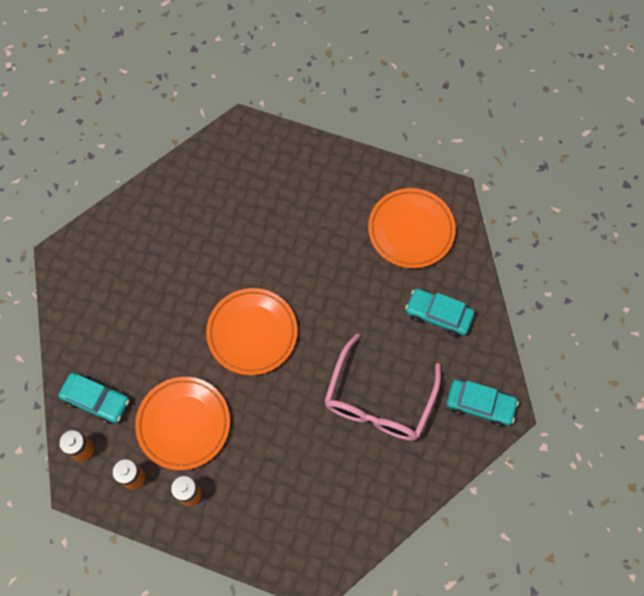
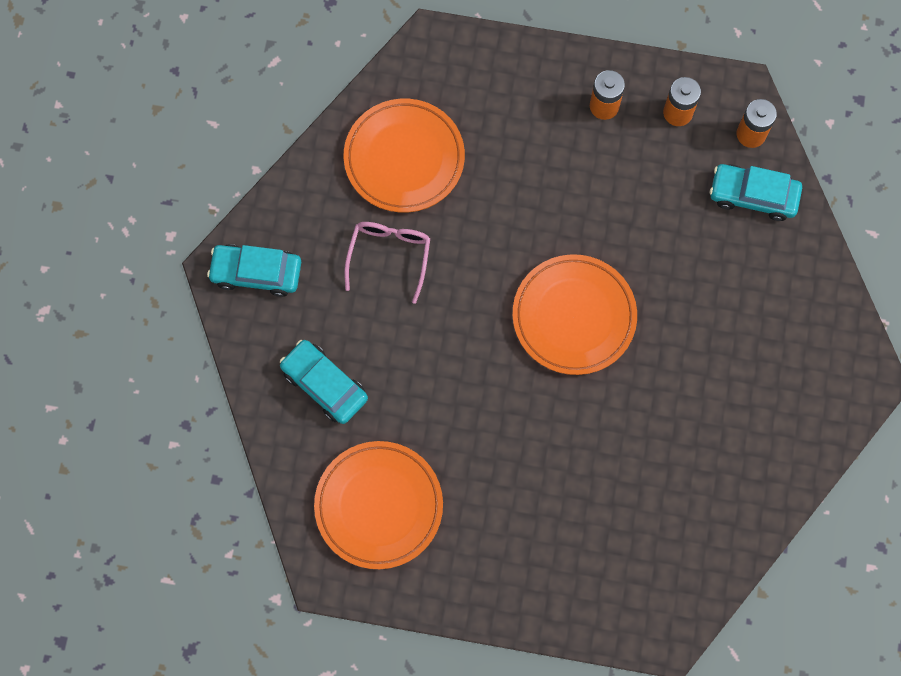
camera: 170 degrees right, 5 degrees up
(183, 424) = (633, 185): orange plate -> orange plate (404, 158)
(379, 400) = (389, 256): pink glasses -> pink glasses, size x0.59
(438, 315) = (324, 385): turquoise car -> turquoise car turned 150 degrees counterclockwise

